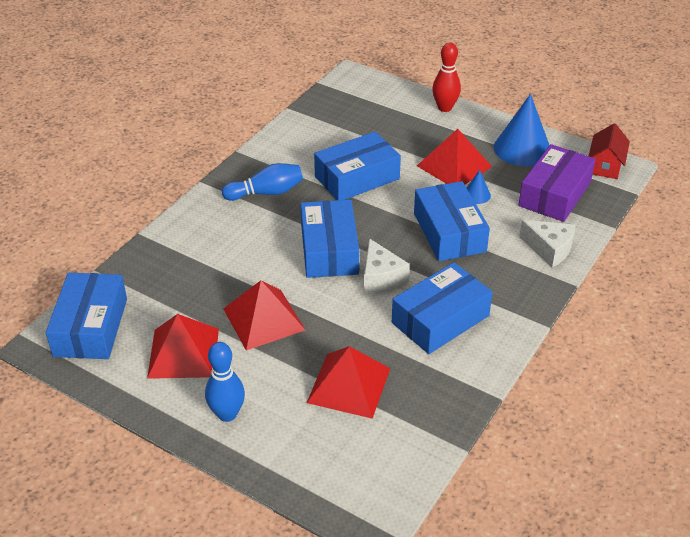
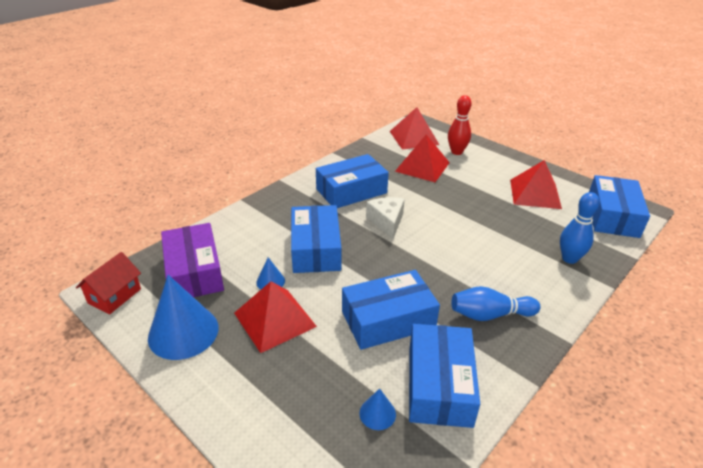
camera: 170 degrees left, 5 degrees down
(227, 414) = (497, 163): blue bowling pin -> blue bowling pin (569, 258)
(264, 319) = (480, 206): red pyramid -> red pyramid (414, 138)
(329, 250) = (427, 248): blue box -> blue box (439, 385)
(352, 123) = (377, 413): none -> blue cone
(445, 108) = (235, 423): red bowling pin -> red bowling pin (456, 152)
(549, 249) = (239, 225): white cheese -> none
(554, 194) = (194, 272): purple box -> purple box turned 60 degrees counterclockwise

